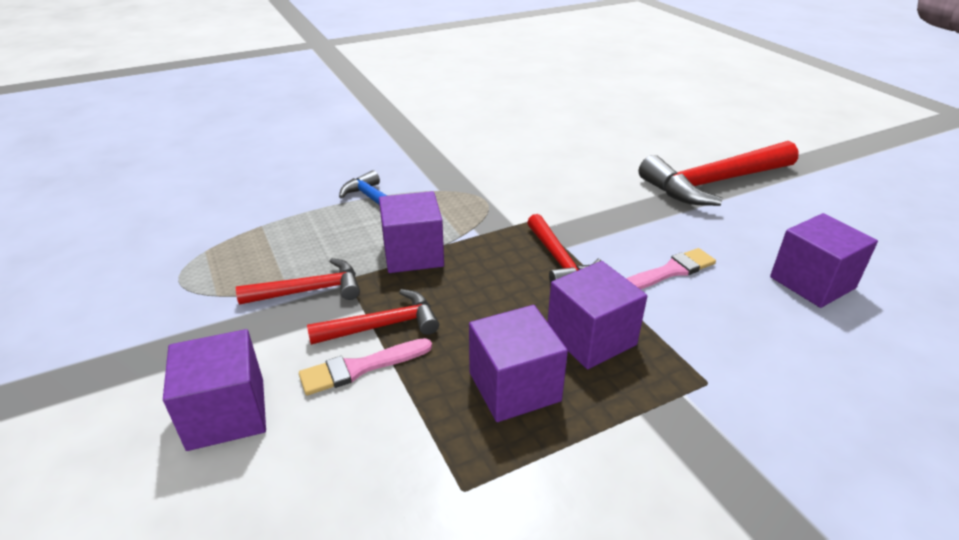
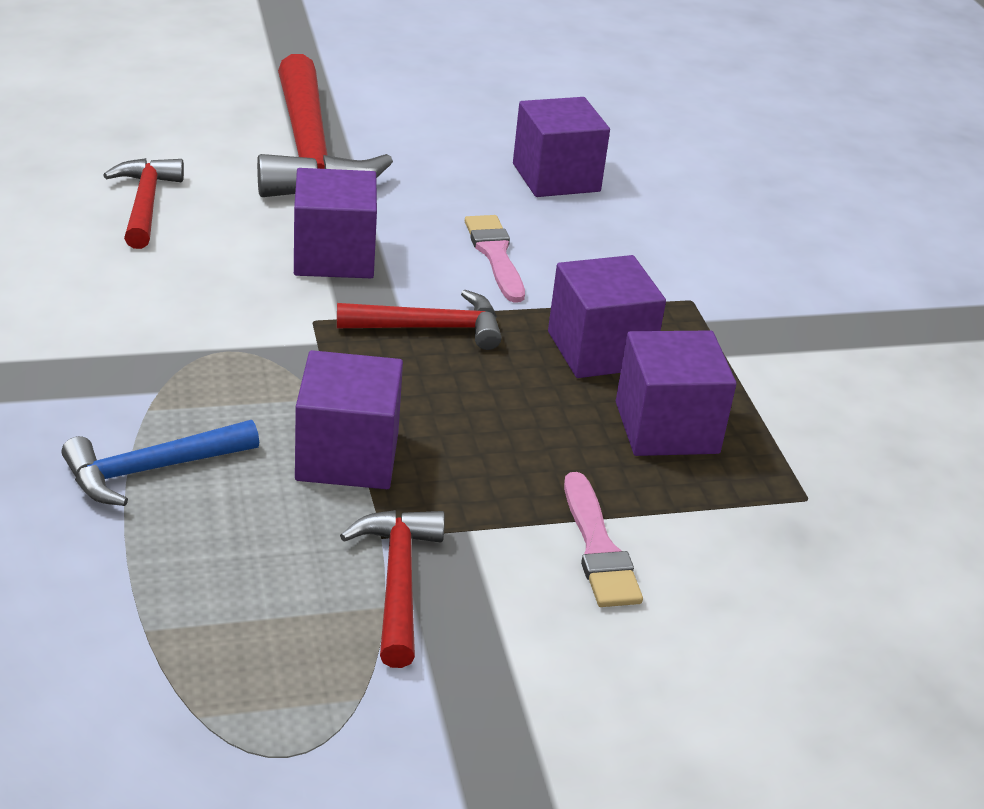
camera: 80 degrees left, 0 degrees up
(226, 413) = (655, 687): purple cube -> purple cube (334, 256)
(382, 326) = (516, 515): red hammer -> red hammer (145, 204)

